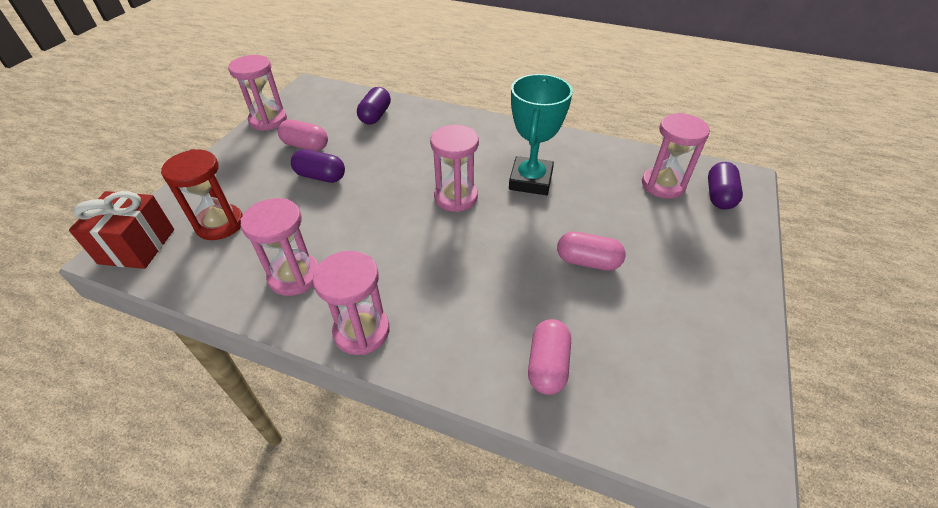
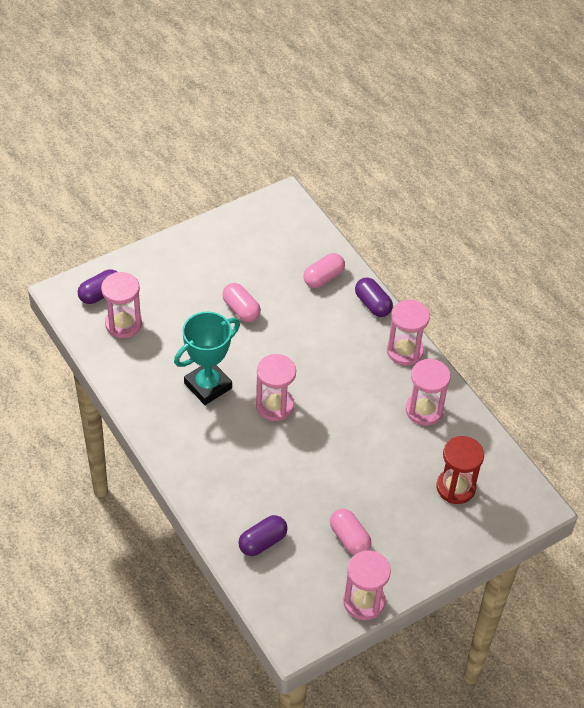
camera: 145 degrees left, 5 degrees up
(137, 246) = (519, 502): red gift -> none
(320, 176) = (358, 491): purple capsule -> purple capsule (372, 304)

